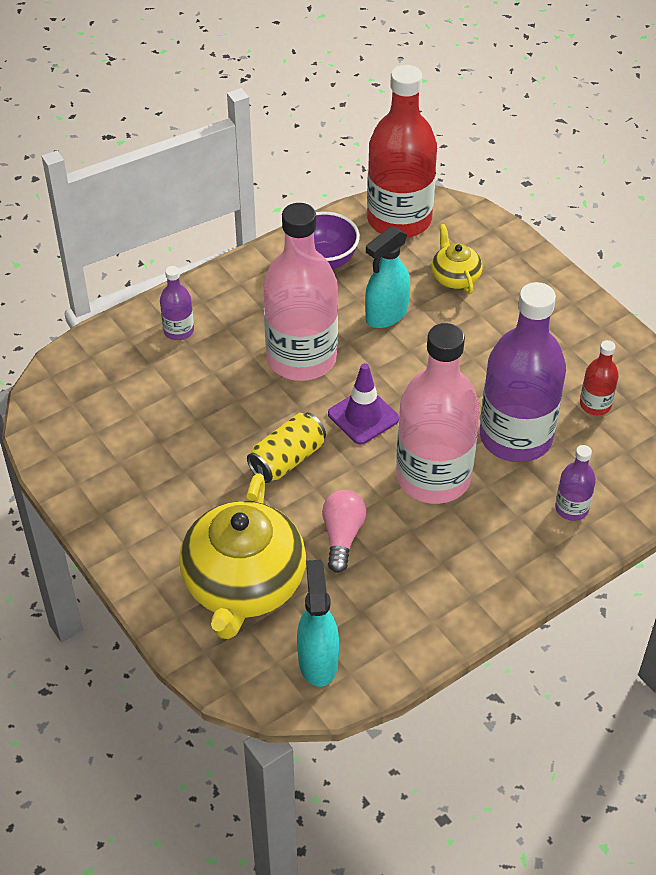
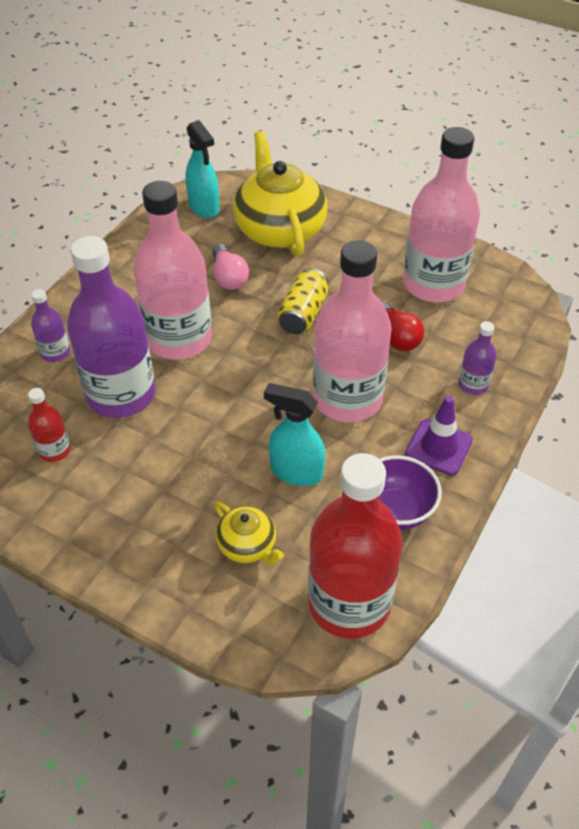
camera: 155 degrees right, 0 degrees up
(126, 443) = (433, 284): none -> pink bottle
(210, 400) = (397, 337): none -> red light bulb
(363, 416) = (262, 367): purple traffic cone -> purple traffic cone (439, 447)
(386, 315) = (296, 472): turquoise spray bottle -> turquoise spray bottle turned 90 degrees counterclockwise

